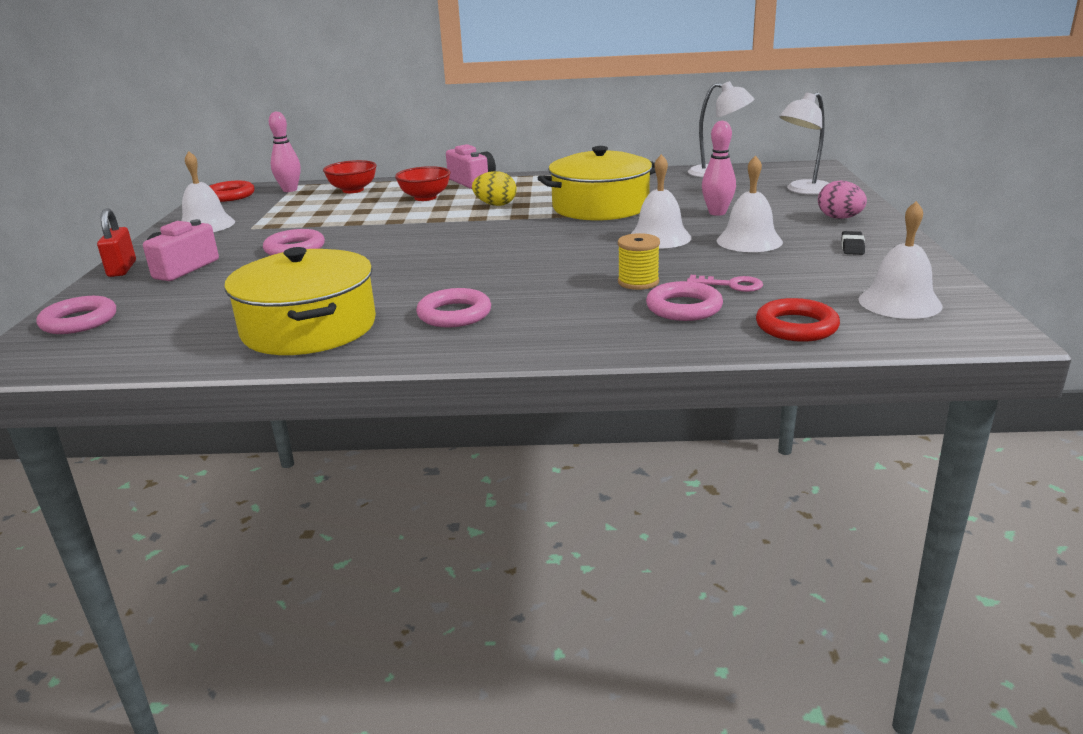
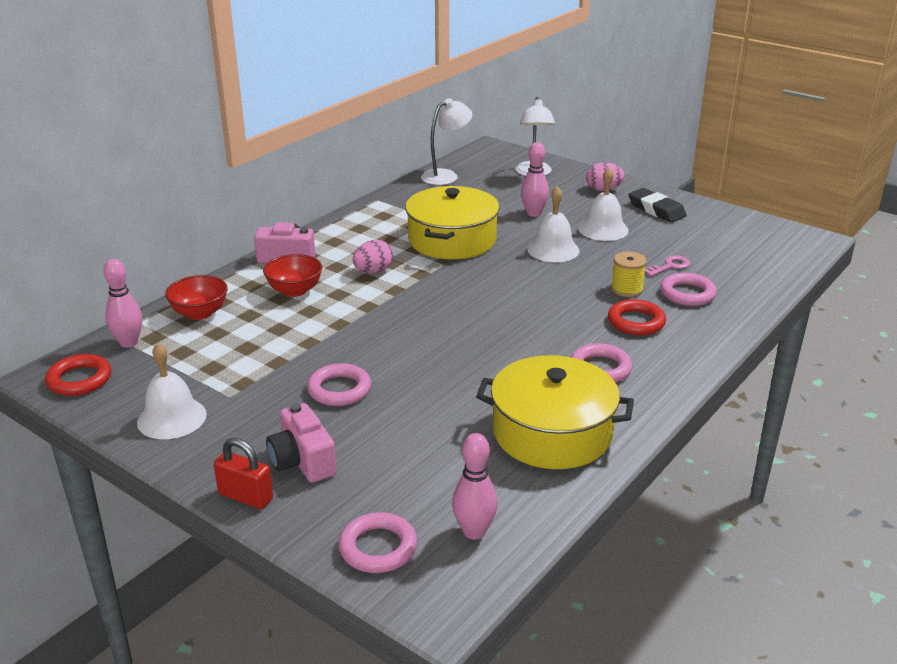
camera: 55 degrees left, 5 degrees up
(122, 344) = (474, 532): none -> pink bowling pin
(495, 205) = (373, 271): yellow egg -> pink egg
(796, 327) = (753, 277): red ring -> red ring (636, 322)
(852, 247) = (656, 210): black eraser -> black eraser, size x1.77
(899, 302) = (753, 239): white bell -> none

